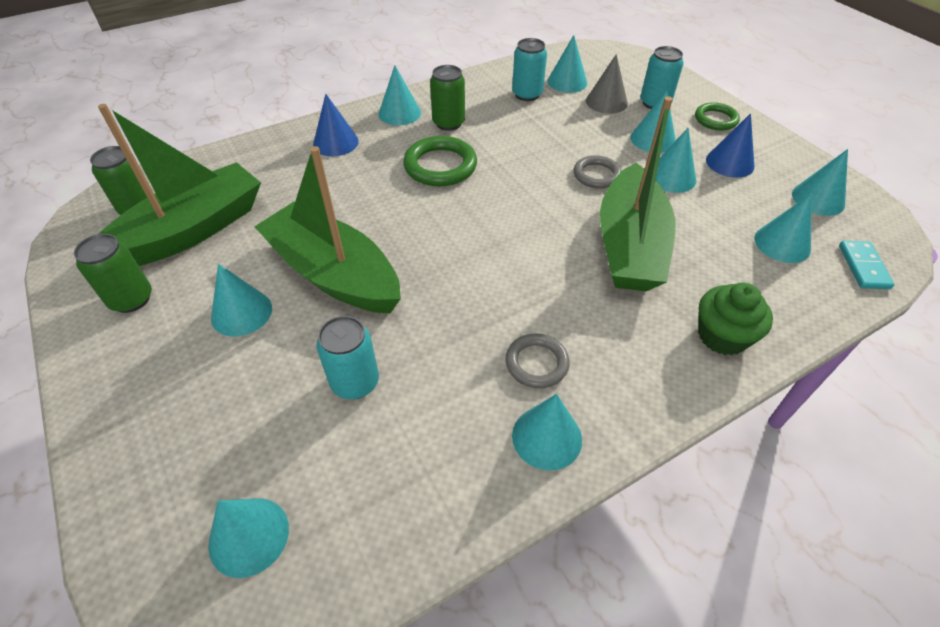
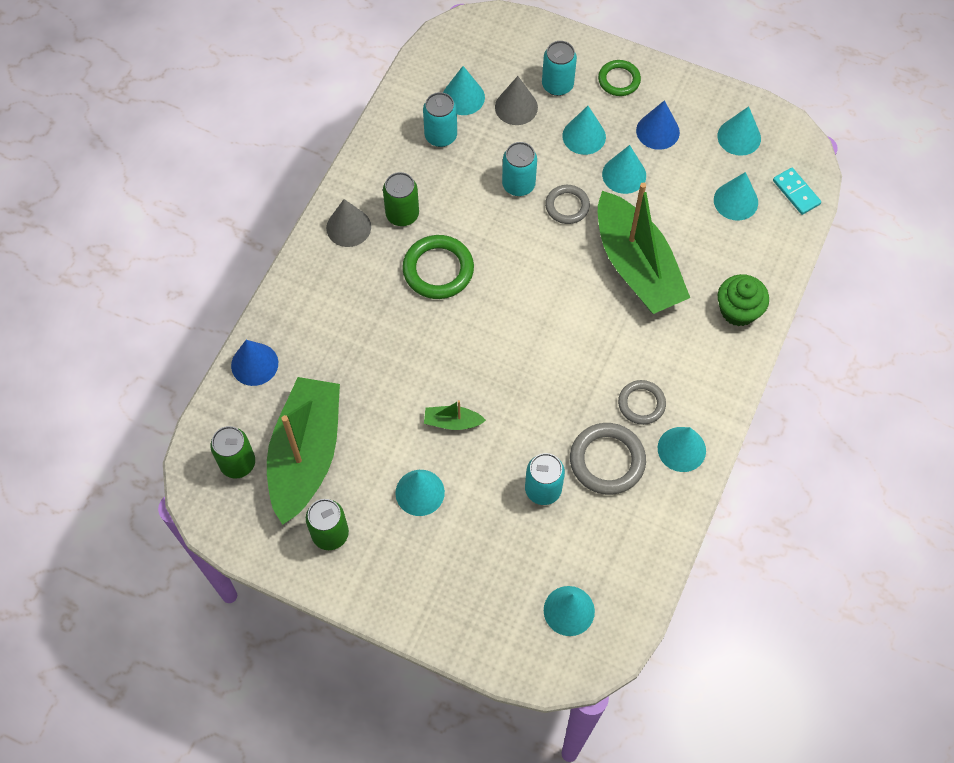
camera: 35 degrees left, 15 degrees up
(334, 274) = (452, 422): green boat -> green boat, size x0.40
(336, 142) = (326, 296): blue cone -> blue cone (254, 364)
(399, 113) = (348, 227): turquoise cone -> grey cone
(449, 396) = (607, 461): none -> grey ring
(564, 145) = (518, 185): none -> turquoise can

